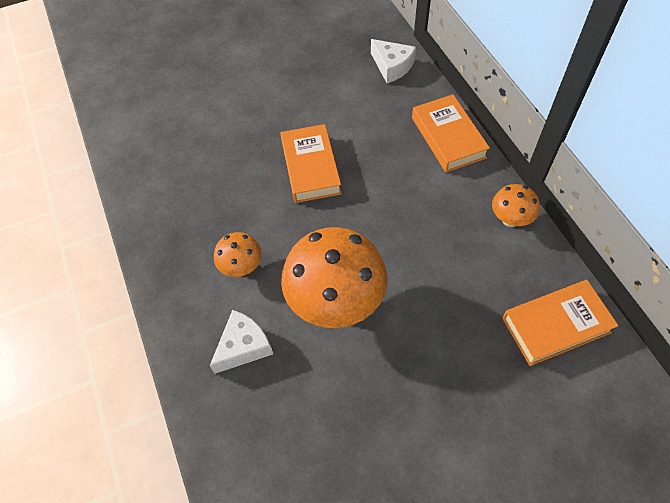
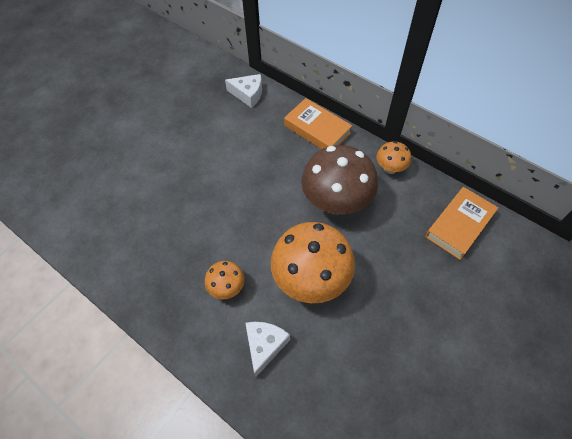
camera: 30 degrees left, 0 degrees up
(311, 167) = (233, 191): orange book -> none
(418, 230) = (336, 202): none -> brown mushroom

